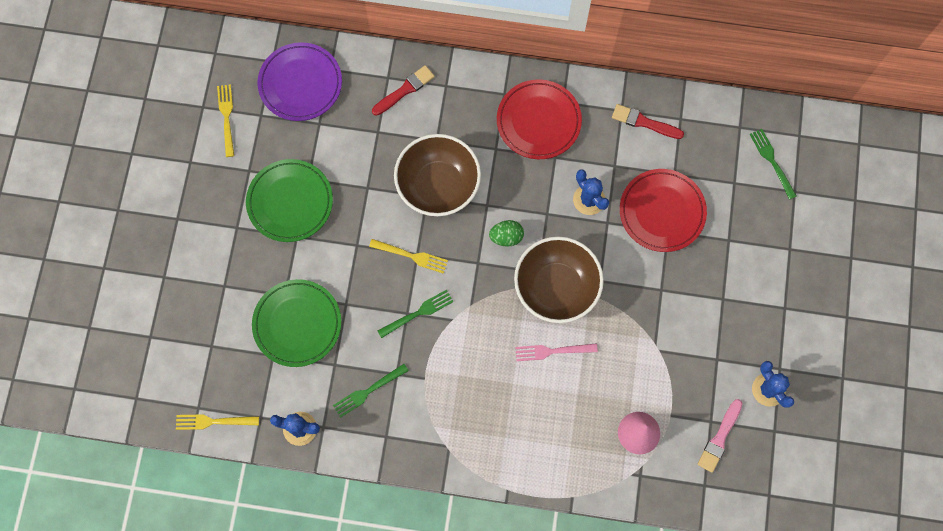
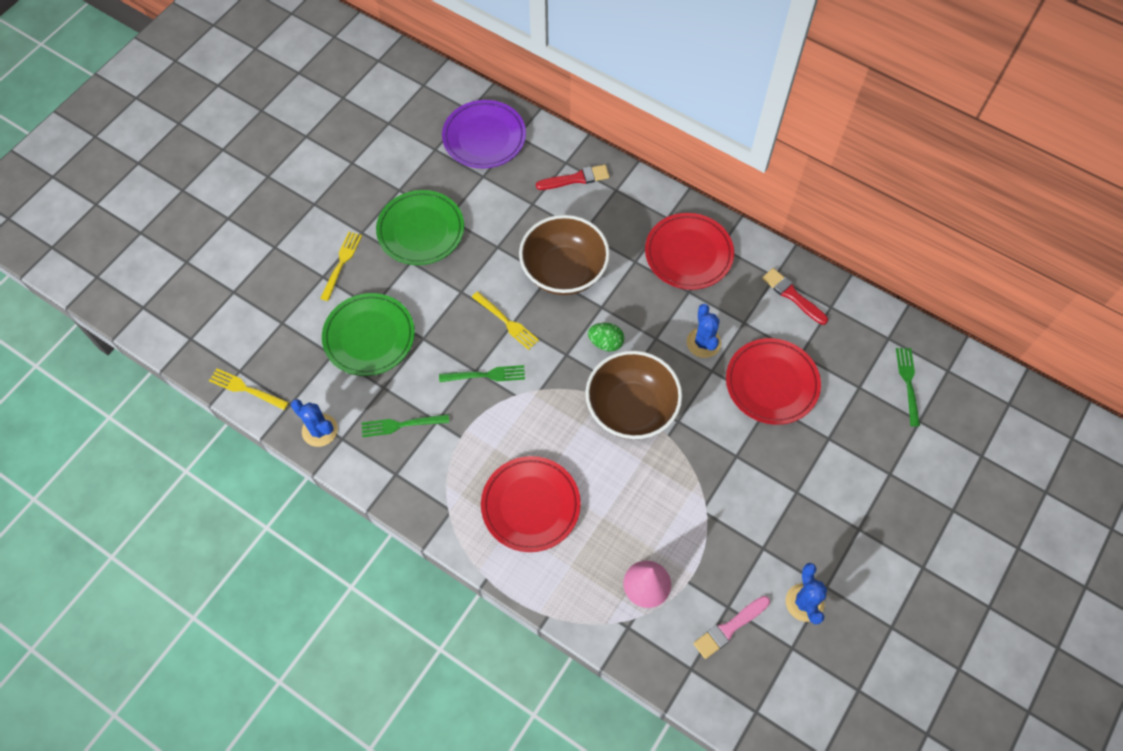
camera: 25 degrees right, 10 degrees down
(226, 117) = (404, 139): yellow fork -> yellow fork (341, 263)
(513, 411) = (530, 505): none -> red plate
(552, 351) = (598, 466): pink fork -> none

